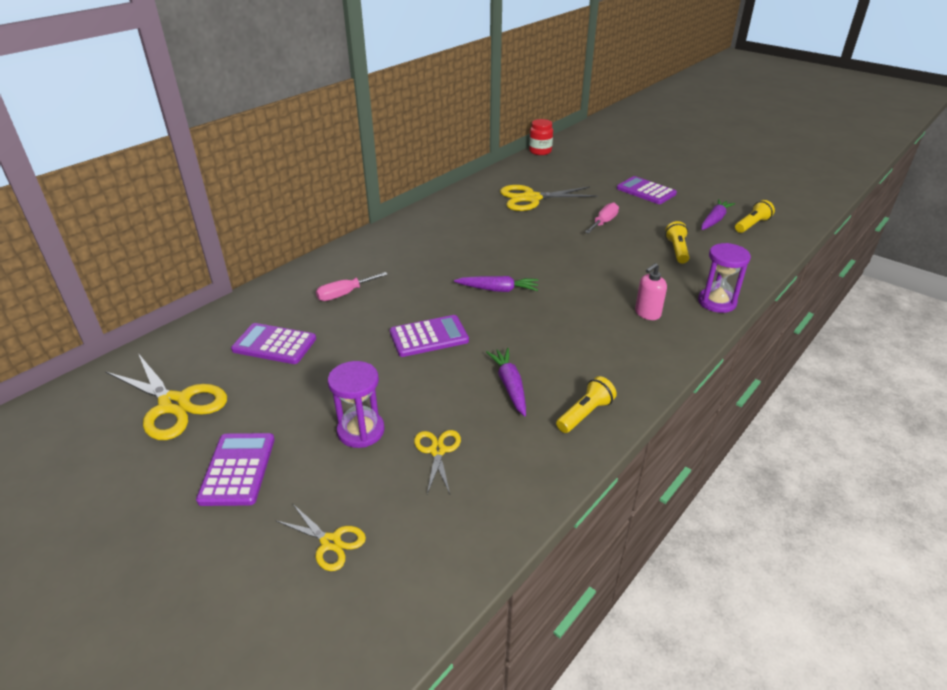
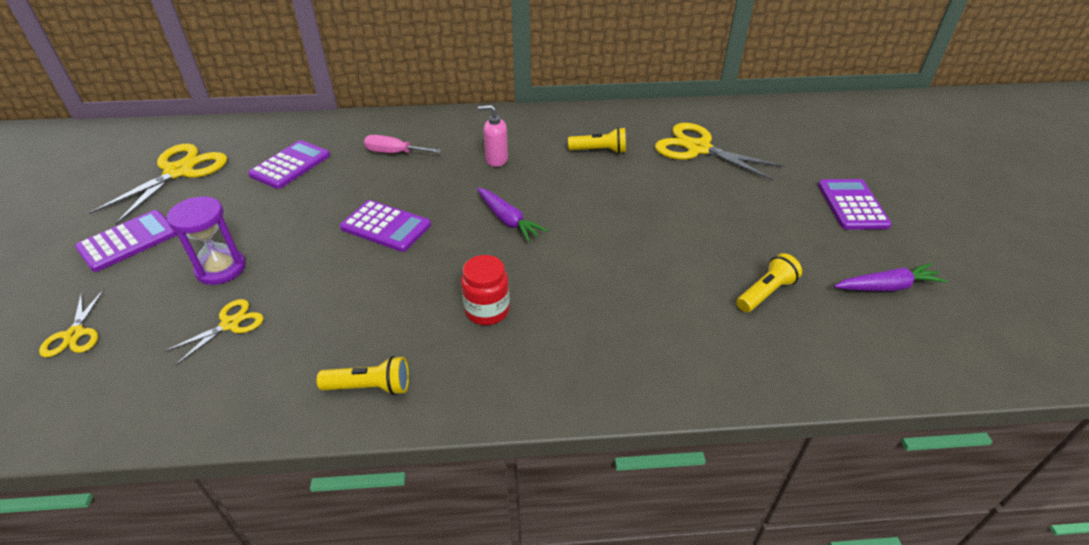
camera: 45 degrees right, 5 degrees up
(174, 404) = (179, 172): yellow scissors -> yellow scissors turned 150 degrees counterclockwise
(274, 344) = (290, 165): purple calculator -> purple calculator turned 60 degrees clockwise
(509, 386) = (364, 313): purple carrot -> none
(540, 151) = (797, 103): red jar -> red jar (487, 310)
(603, 222) = (733, 213): pink screwdriver -> none
(647, 314) = (601, 338): pink soap dispenser -> pink soap dispenser (496, 160)
(717, 302) = (704, 381): purple hourglass -> none
(752, 225) = (935, 324): yellow flashlight -> yellow flashlight (599, 151)

